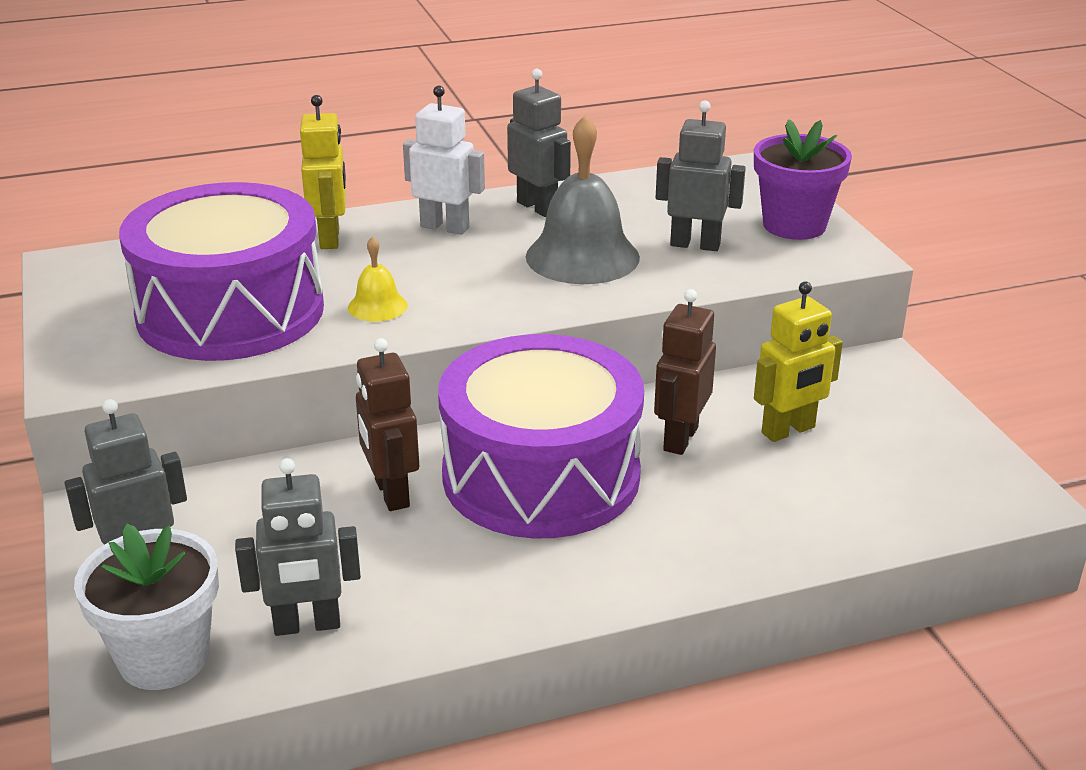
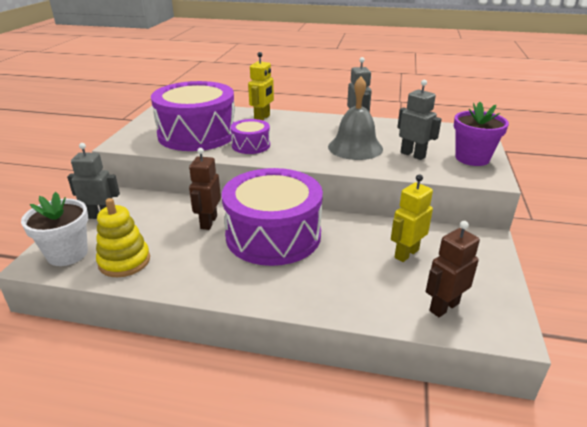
camera: 30 degrees right, 0 degrees up
(307, 625) = (124, 261): grey robot -> yellow stacking toy
(377, 306) = (251, 145): yellow bell -> purple drum
(445, 227) = (310, 124): white robot -> none
(680, 438) = (349, 240): brown robot -> brown robot (443, 307)
(788, 431) = (406, 253): yellow robot -> yellow robot turned 135 degrees clockwise

